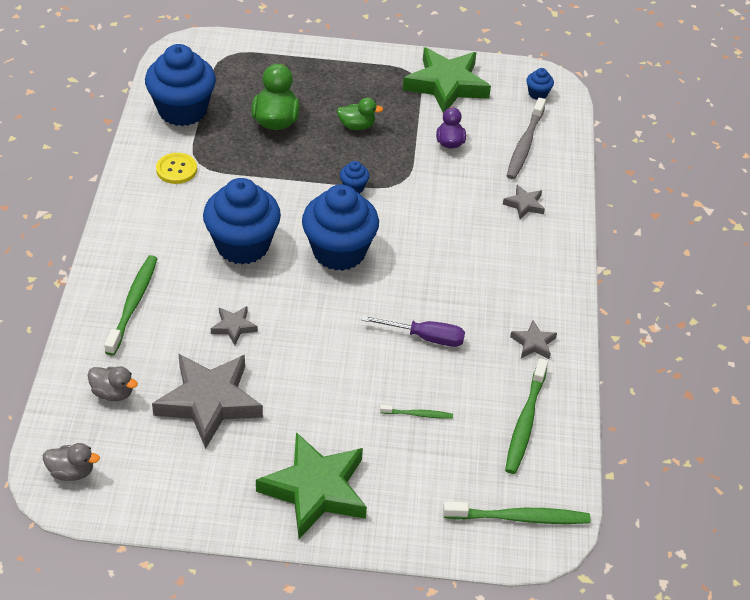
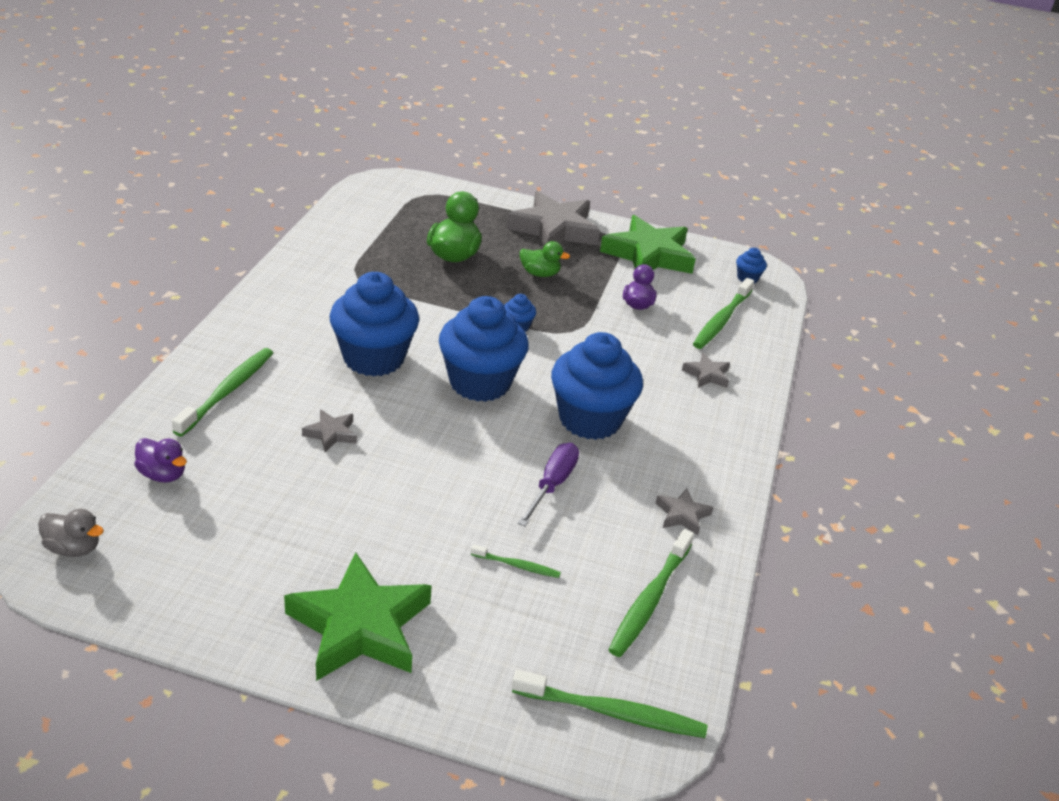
camera: 10 degrees right, 10 degrees down
(113, 393) = (163, 474): grey duck -> purple duck
(176, 169) = (330, 279): yellow button -> none
(182, 110) = (359, 231): blue cupcake -> blue cupcake (590, 419)
(209, 402) = (270, 505): grey star -> grey star (554, 229)
(425, 337) = (552, 485): purple screwdriver -> purple screwdriver turned 90 degrees counterclockwise
(524, 145) = (721, 320): grey toothbrush -> green toothbrush

